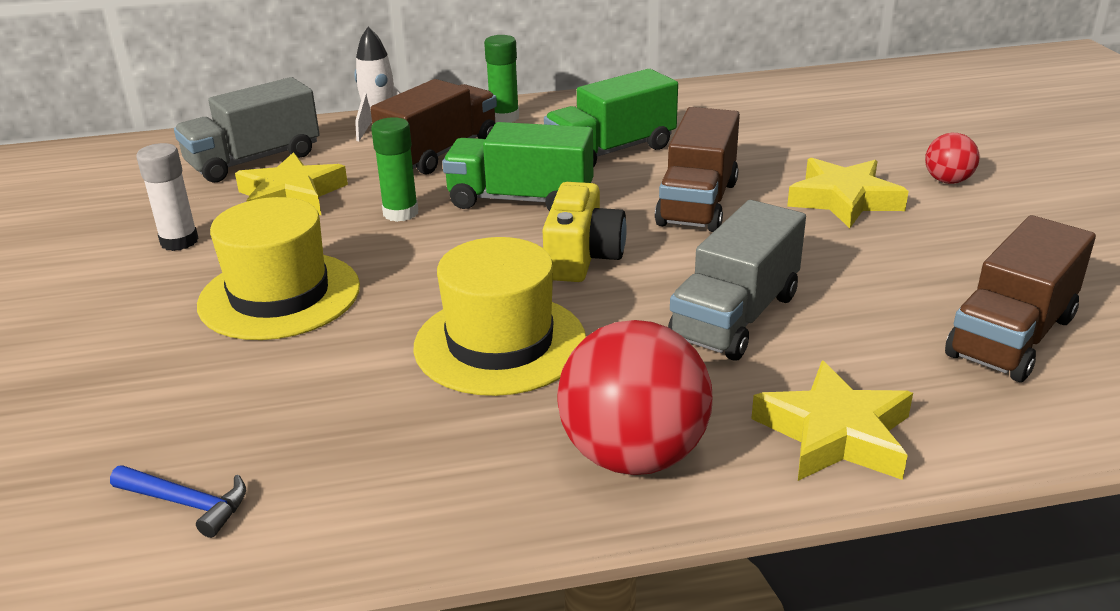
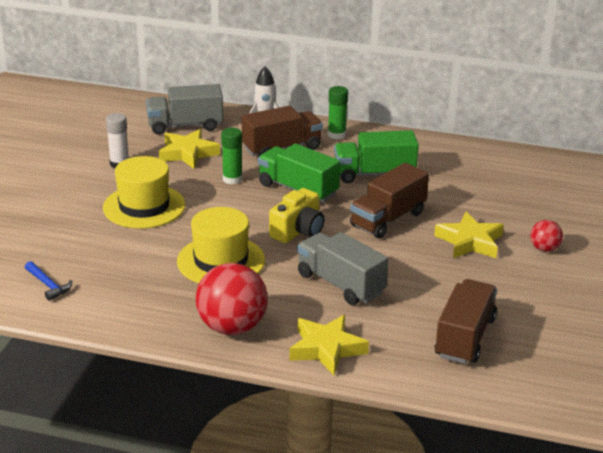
camera: 25 degrees right, 0 degrees up
(735, 317) = (340, 284): grey truck -> grey truck turned 75 degrees clockwise
(1011, 336) = (464, 337): brown truck -> brown truck turned 135 degrees clockwise

